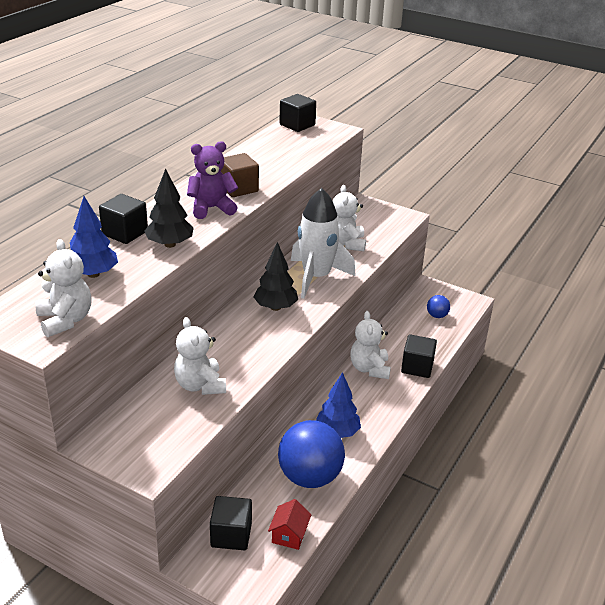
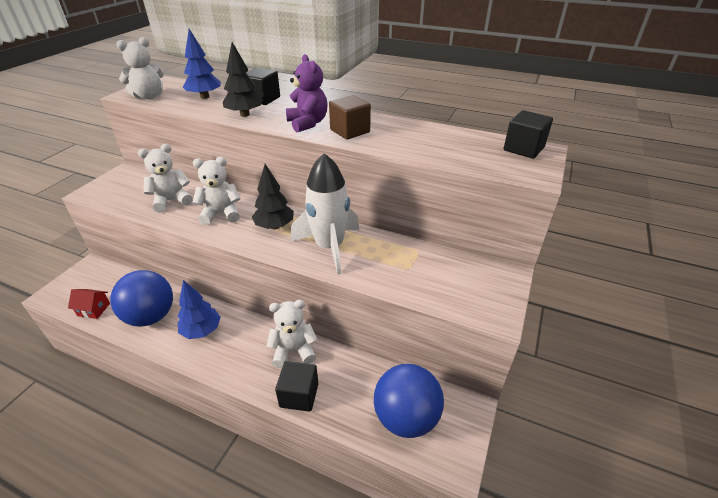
camera: 85 degrees right, 5 degrees up
(231, 535) = (106, 279): black cube -> none
(346, 243) = (404, 264): white teddy bear -> white teddy bear (221, 214)
(437, 316) = (406, 417): blue ball -> blue ball, size x2.23

